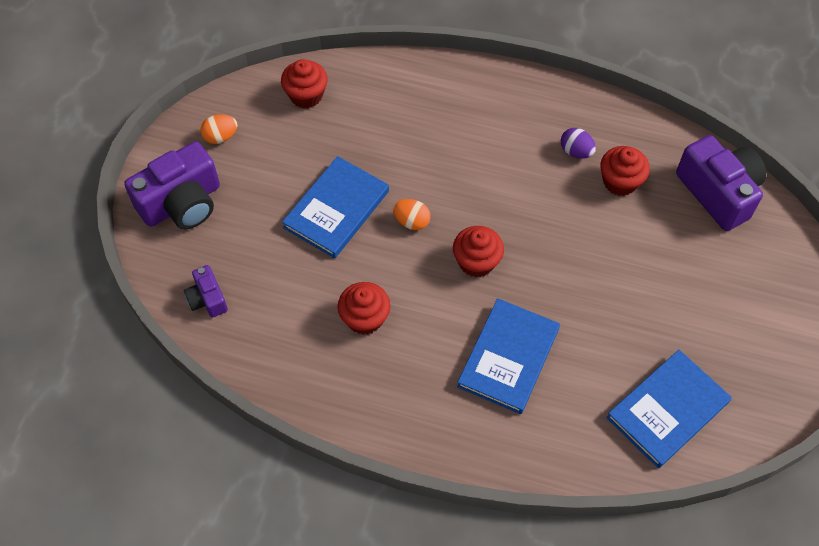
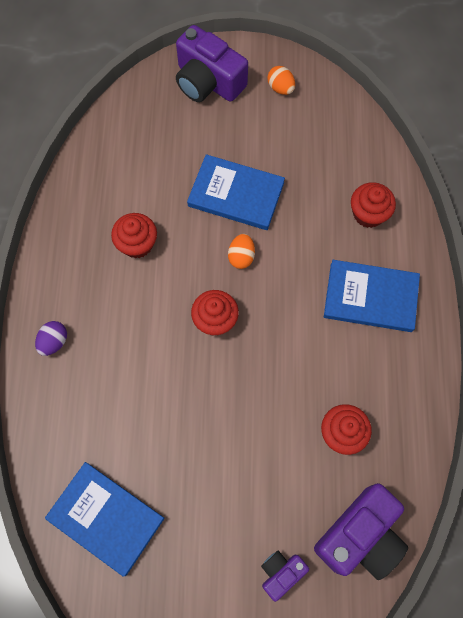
camera: 75 degrees right, 10 degrees up
(207, 299) = (126, 126): purple camera -> purple camera (281, 573)
(306, 95) = (346, 138): red cupcake -> red cupcake (368, 214)
(508, 357) = (127, 367): blue book -> blue book (370, 297)
(576, 151) = (363, 384): purple egg -> purple egg (54, 342)

